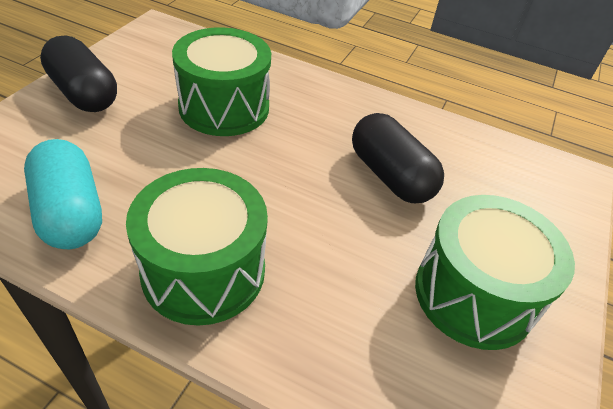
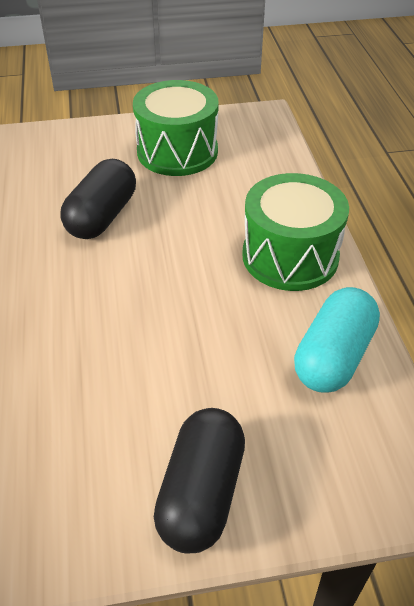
camera: 120 degrees left, 0 degrees up
(224, 107) = (108, 358): green drum -> none

